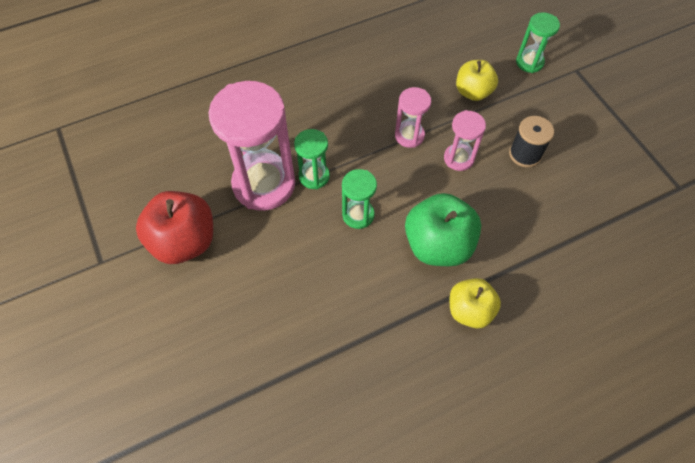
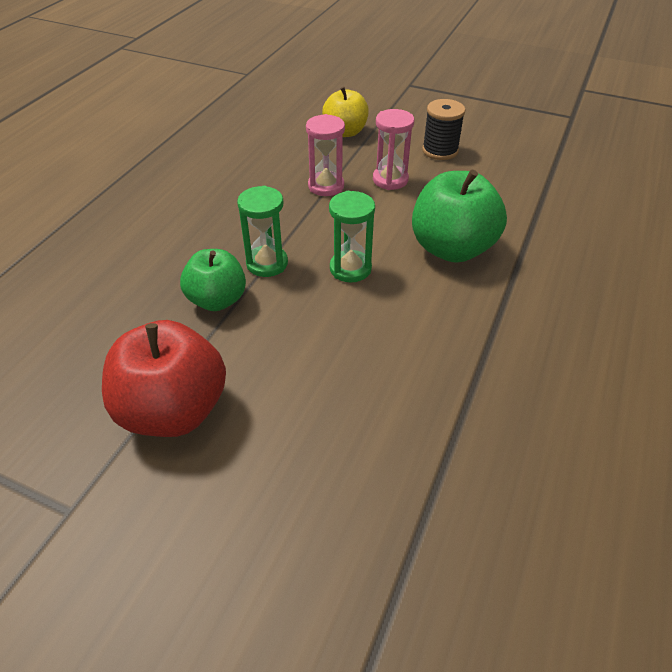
camera: 40 degrees left, 15 degrees down
(264, 184) = (217, 300): pink hourglass -> green apple
(469, 310) = (540, 279): yellow apple -> none
(529, 62) = (368, 95): green hourglass -> none

